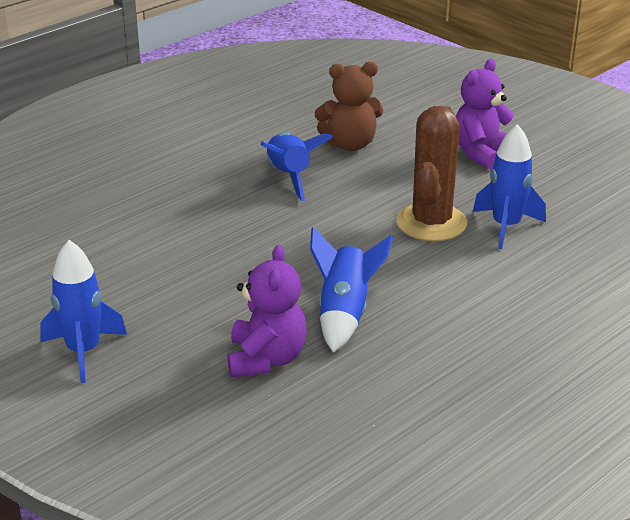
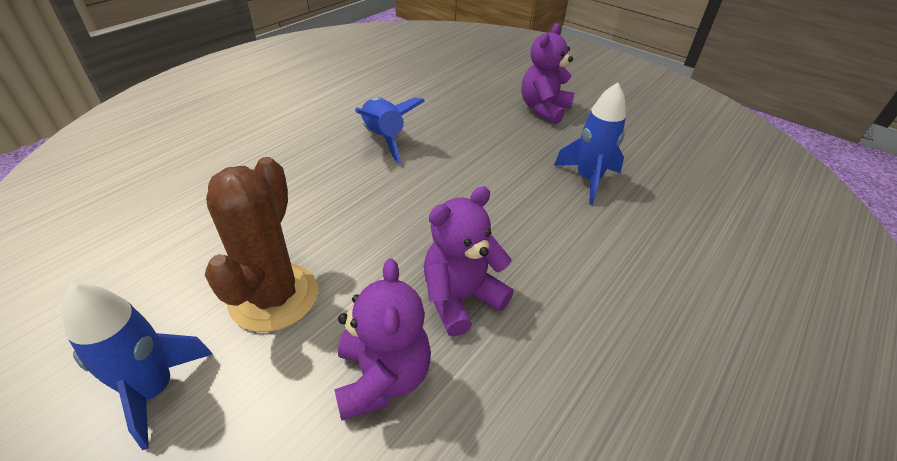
camera: 10 degrees left, 10 degrees up
(344, 313) = (461, 298): blue rocket -> purple teddy bear
(350, 144) = (432, 105): brown teddy bear -> none
(431, 223) = (521, 179): brown cactus -> brown cactus (274, 297)

